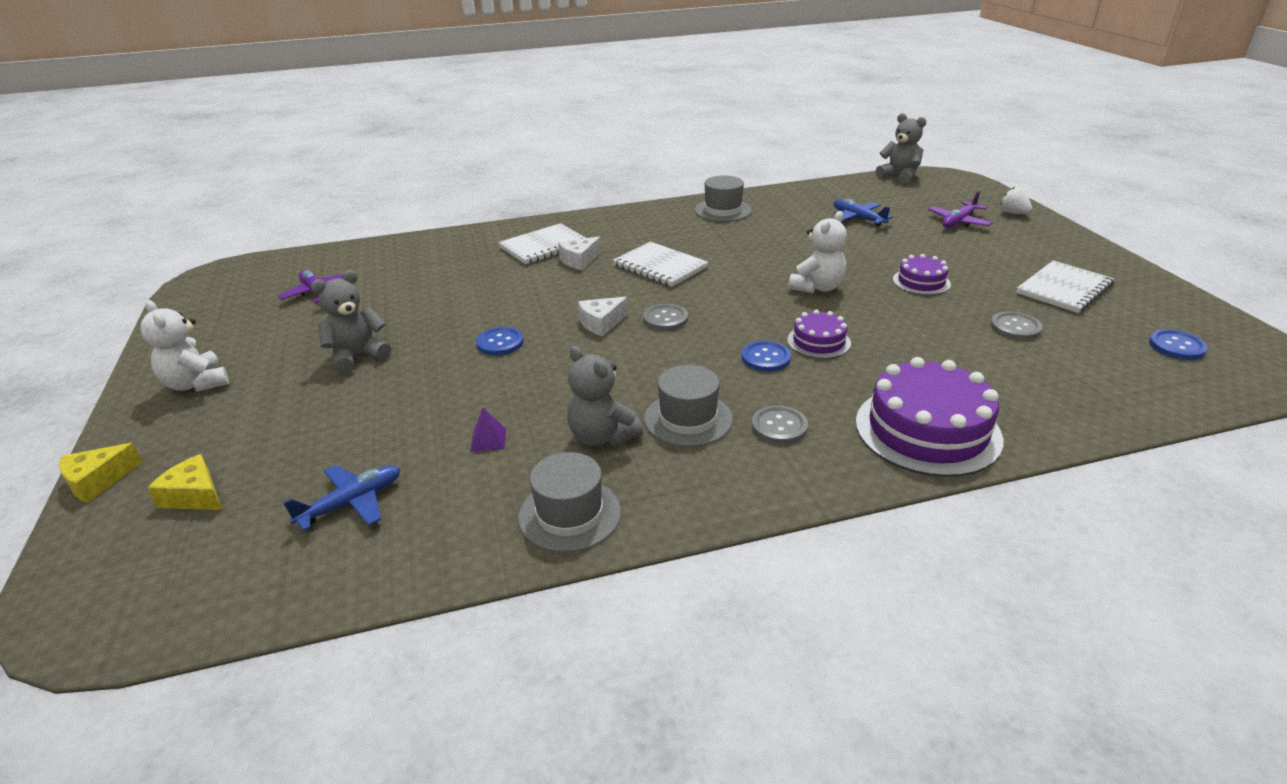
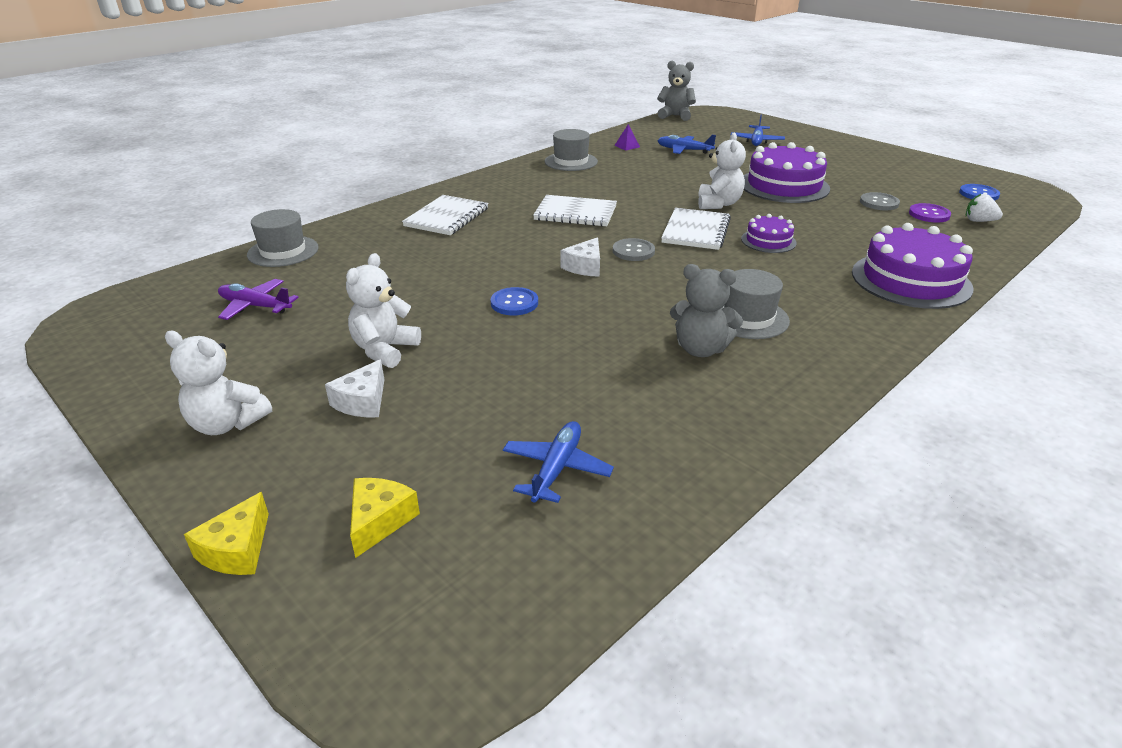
camera: 30 degrees left, 0 degrees up
(195, 495) = (380, 520): yellow cheese -> yellow cheese turned 105 degrees clockwise
(357, 356) = (384, 350): grey teddy bear -> white teddy bear
(488, 440) = (610, 380): purple pyramid -> purple pyramid (627, 146)
(570, 514) = (753, 412): grey hat -> grey hat (283, 251)
(579, 260) = (496, 222): white cheese -> white cheese (362, 401)
(766, 358) = (746, 261): blue button -> none
(779, 426) = (817, 305): grey button -> none
(921, 282) = (784, 186): purple cake -> purple cake, size x1.90
(958, 222) = (756, 141): purple plane -> blue plane
(1013, 213) = (784, 129): white strawberry -> white strawberry (979, 221)
(1064, 289) = (876, 172): white notebook -> white notebook (695, 231)
(1064, 357) = (929, 214): none -> purple button

